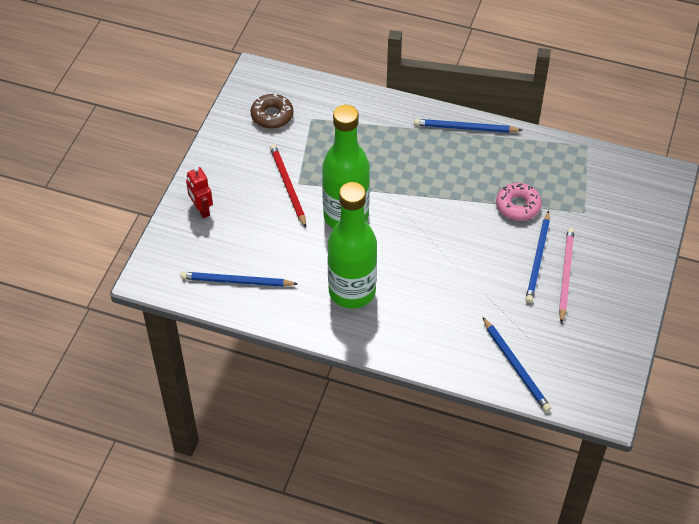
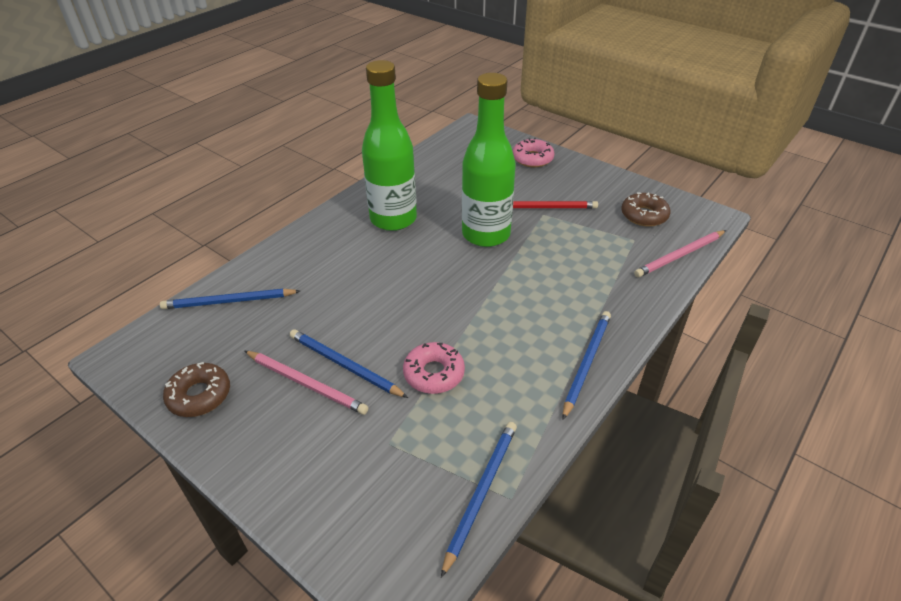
camera: 110 degrees right, 10 degrees down
(201, 210) = (532, 159): red robot -> pink donut
(236, 281) = (444, 163): blue pencil -> blue pencil (481, 492)
(321, 90) = (679, 255): none -> pink pencil
(610, 333) = (199, 395): none -> brown donut

